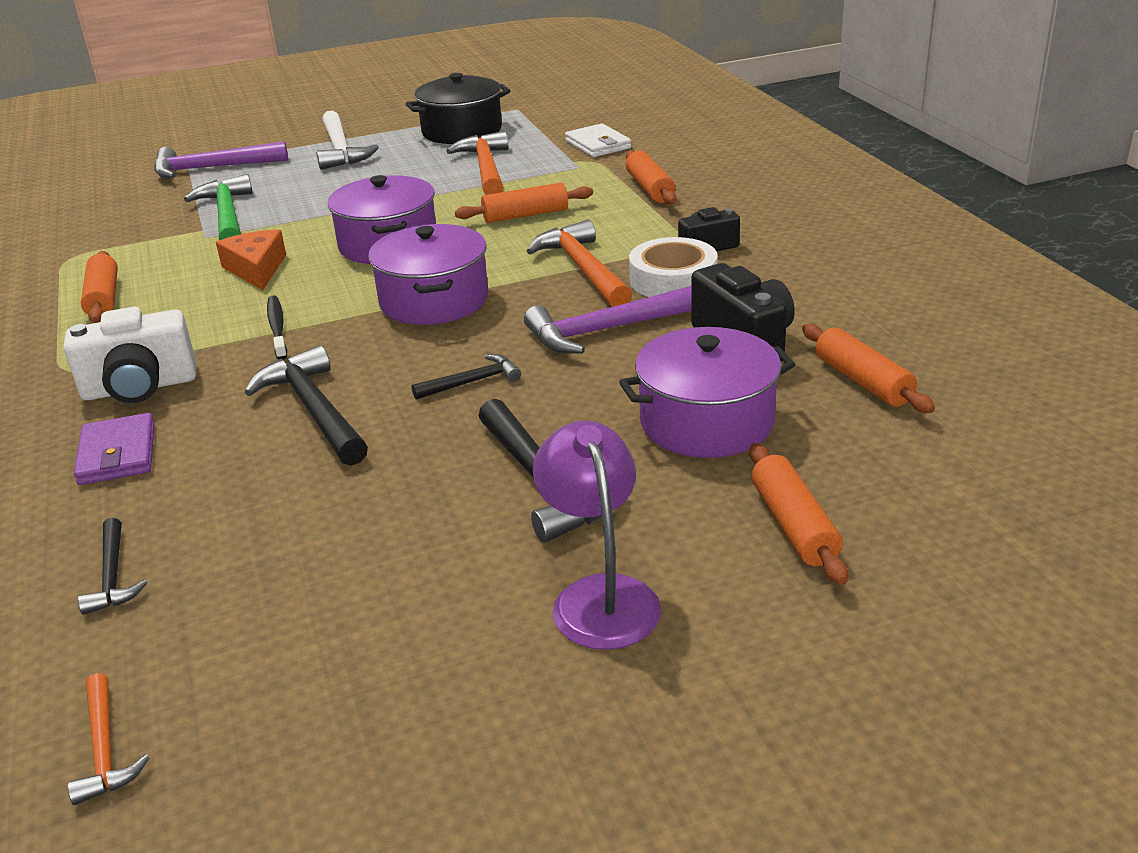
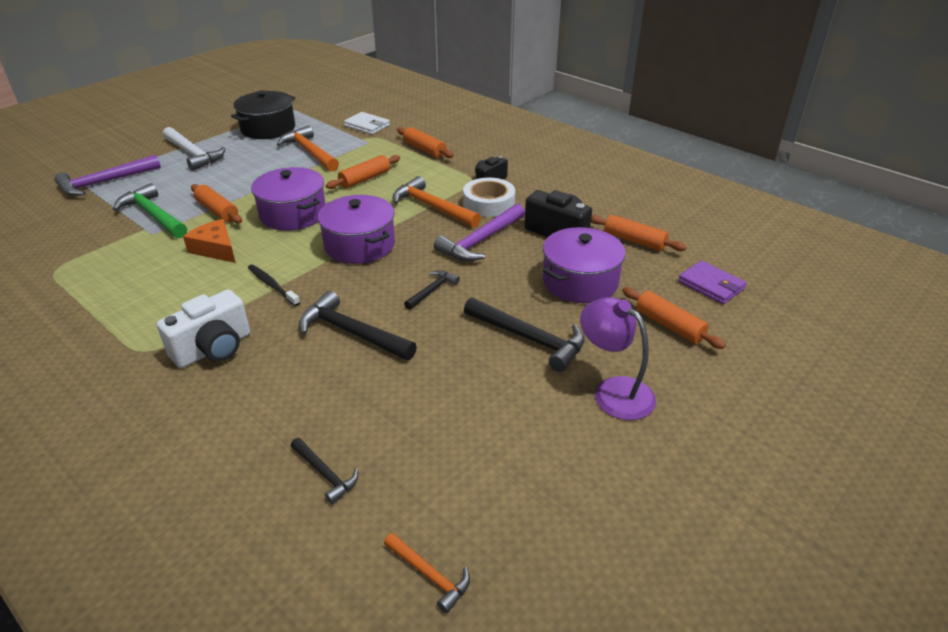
camera: 30 degrees left, 5 degrees up
(103, 298) = (116, 293): orange rolling pin -> orange rolling pin (217, 211)
(117, 454) = (244, 397): purple wallet -> purple wallet (711, 285)

